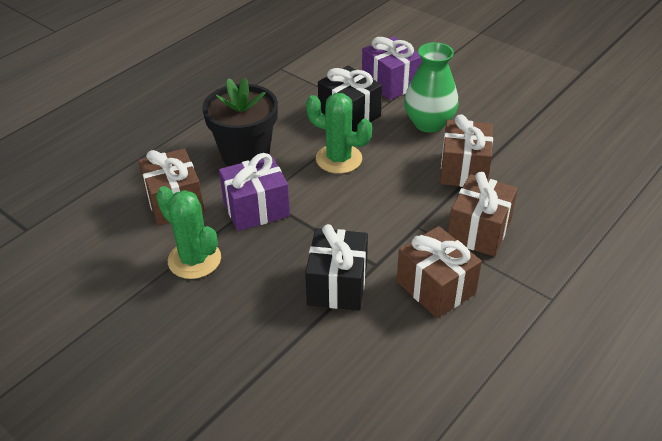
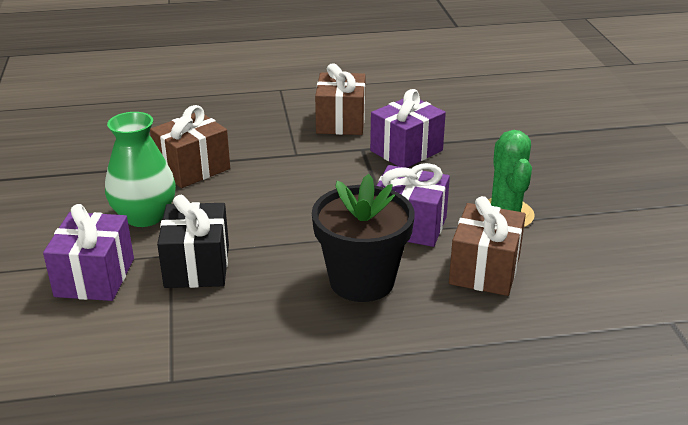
camera: 140 degrees left, 10 degrees down
(337, 285) = (406, 151): black gift -> purple gift
(339, 159) = (277, 229): green cactus -> none
(479, 231) = (258, 132): brown gift -> none

